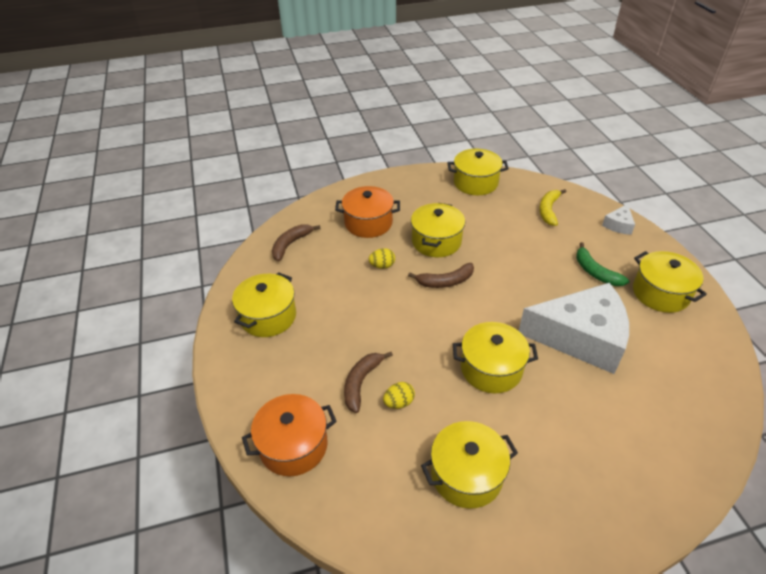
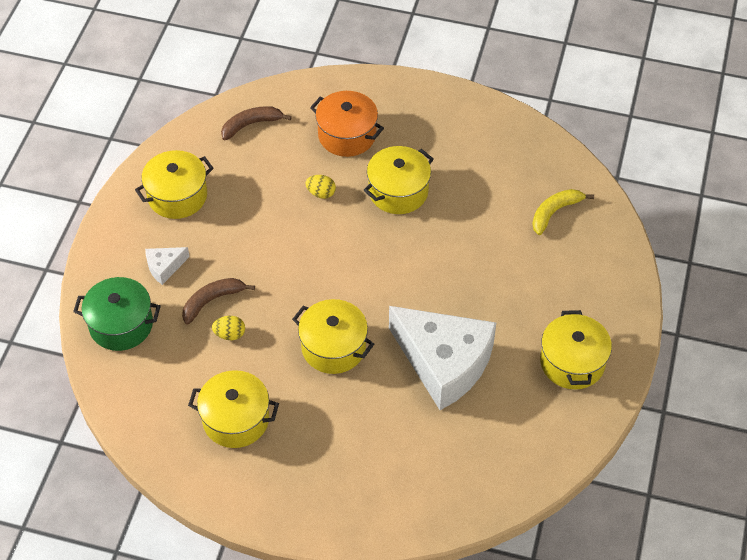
camera: 30 degrees right, 10 degrees up
(293, 445) = (121, 325): orange pot -> green pot
(445, 281) = (368, 241): brown banana -> none
(475, 183) = (507, 137): yellow pot -> none
(595, 272) = (529, 307): green banana -> none
(618, 225) = (614, 268): white cheese -> white cheese (164, 267)

